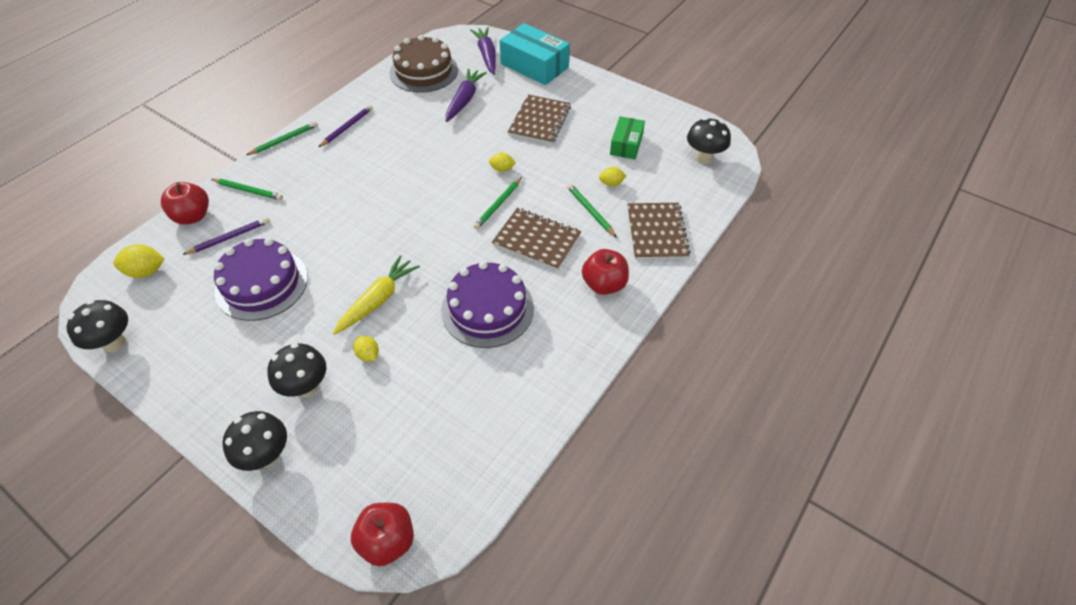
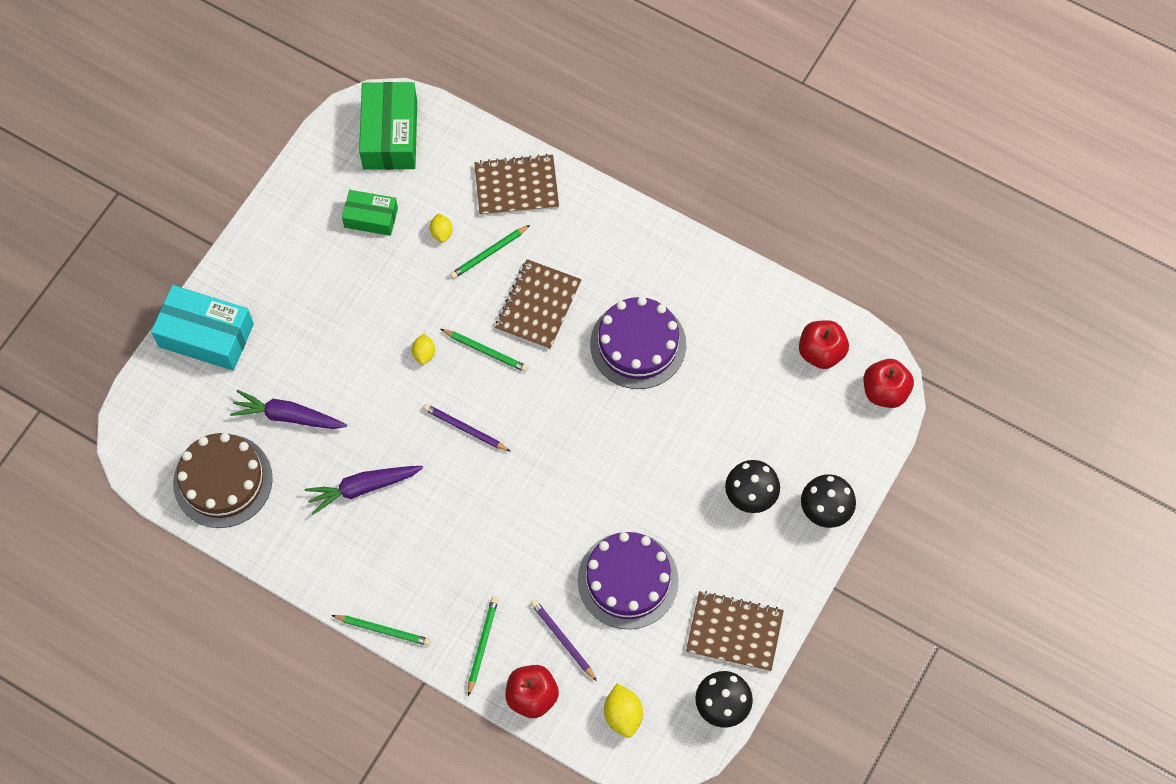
camera: 95 degrees left, 15 degrees up
(284, 140) = (383, 630): green pencil -> green pencil turned 150 degrees clockwise
(347, 127) = (353, 556): purple pencil -> purple pencil (465, 429)
(368, 355) = (706, 447): yellow lemon -> none
(378, 300) = (637, 453): yellow carrot -> none
(487, 55) = (181, 401): purple carrot -> purple carrot (363, 488)
(534, 66) = (206, 335): turquoise box -> turquoise box turned 75 degrees clockwise
(540, 121) = (329, 319): brown notebook -> brown notebook (734, 632)
(604, 284) = (595, 236): red apple -> red apple (821, 352)
(703, 157) = (390, 135): black mushroom -> green box

